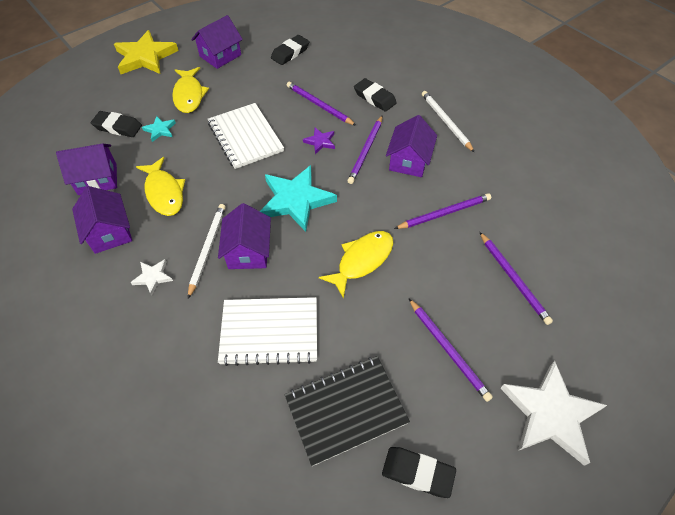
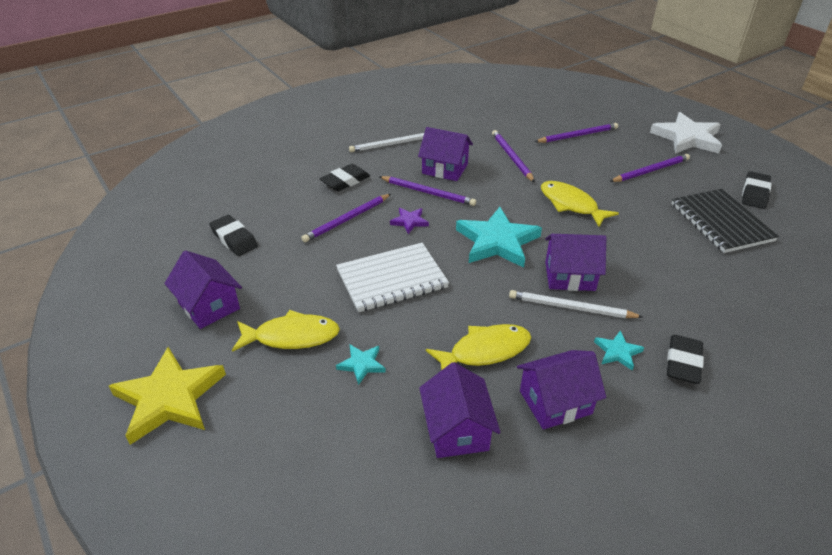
camera: 85 degrees left, 15 degrees down
(118, 127) = (344, 417): black eraser -> black eraser (683, 363)
(153, 277) = (617, 352): white star -> turquoise star
(269, 332) = (662, 262): white notebook -> none

